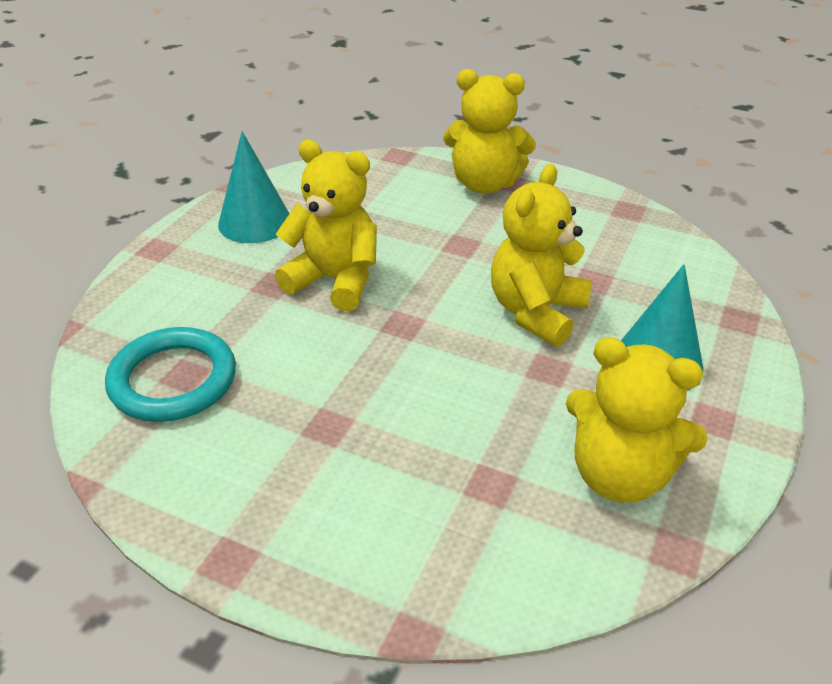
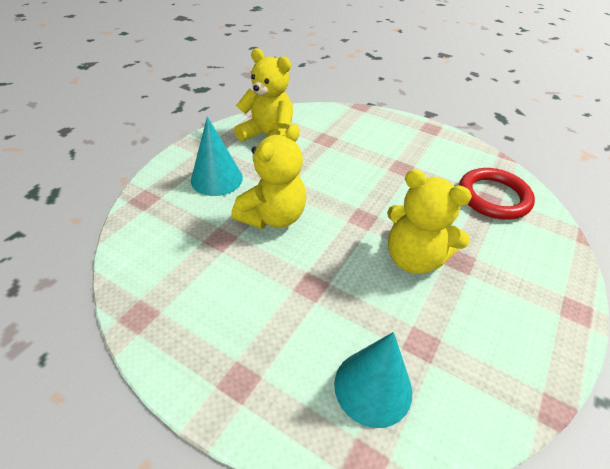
camera: 175 degrees left, 5 degrees up
(173, 380) = (493, 197): turquoise ring -> red ring
(255, 222) = (504, 337): turquoise cone -> turquoise cone (373, 387)
(484, 184) = (267, 378): yellow teddy bear -> none

